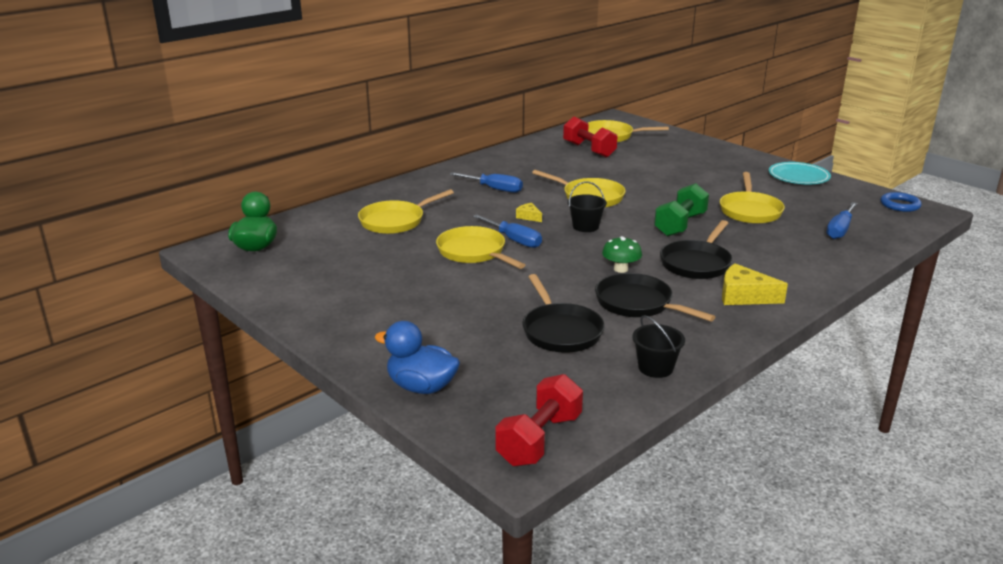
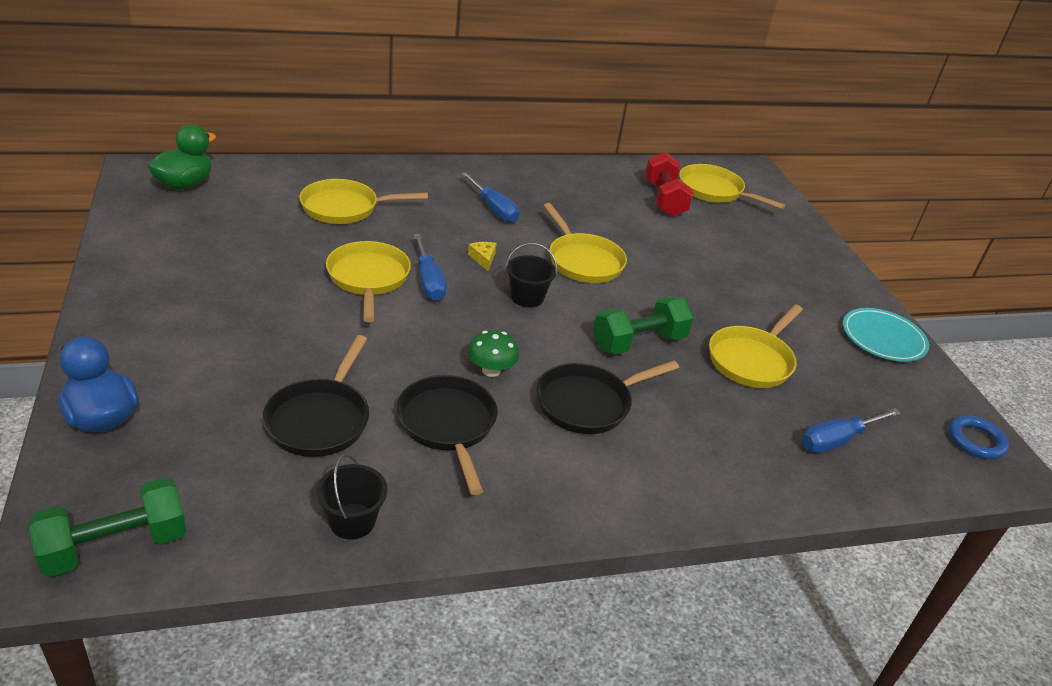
camera: 25 degrees right, 10 degrees up
(539, 439) = (115, 546): red dumbbell -> green dumbbell
(744, 296) = (584, 476): yellow cheese -> none

